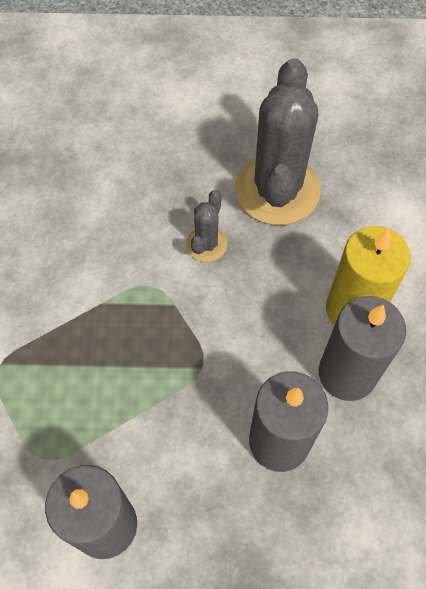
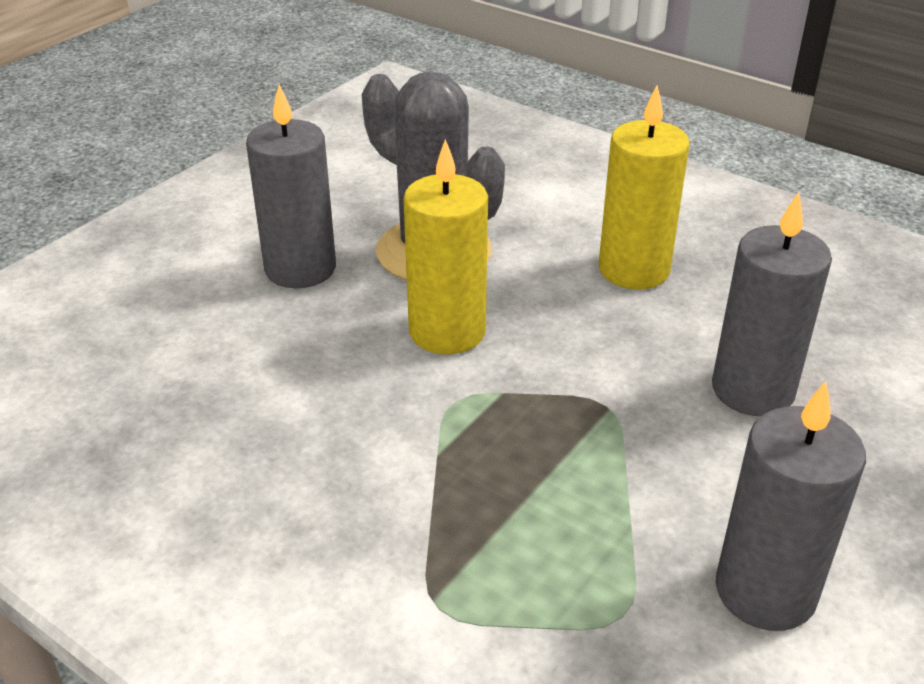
camera: 55 degrees left, 25 degrees down
(206, 244) = (447, 331): grey cactus -> yellow candle
(347, 373) = (706, 307): grey candle -> grey candle (300, 268)

